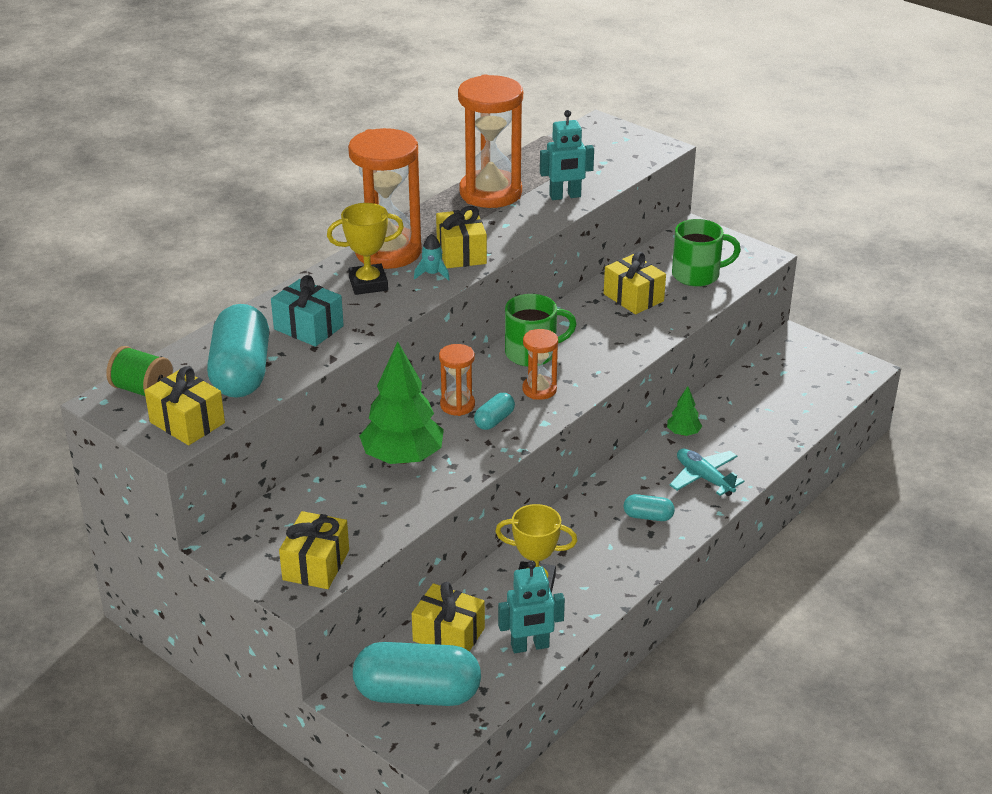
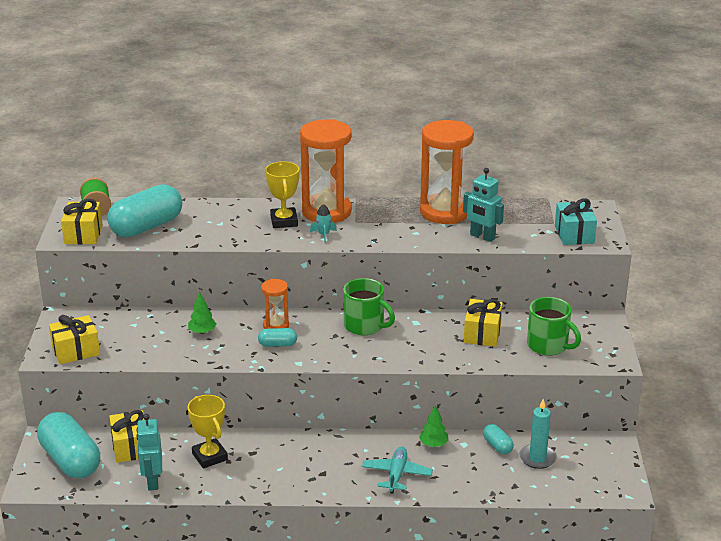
camera: 50 degrees right, 5 degrees down
(308, 327) = (215, 225): turquoise gift -> turquoise gift (574, 234)
(368, 284) = (284, 221): yellow trophy -> yellow trophy turned 45 degrees clockwise
(403, 457) = (202, 332): green tree -> green tree, size x0.47
(461, 253) = (360, 233): yellow gift -> none
(530, 646) = (152, 481): turquoise robot -> turquoise robot turned 45 degrees clockwise
(539, 389) = (330, 345): orange hourglass -> none
(648, 516) = (327, 470): turquoise capsule -> turquoise capsule (497, 446)
(770, 388) = (537, 458): none -> turquoise candle

